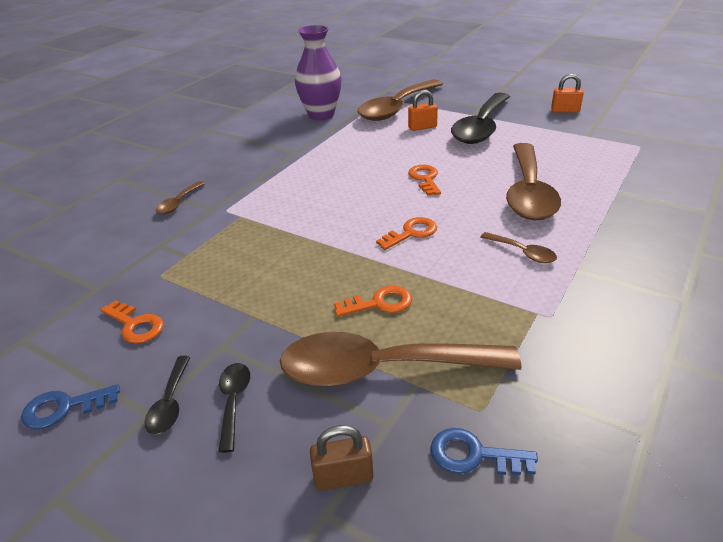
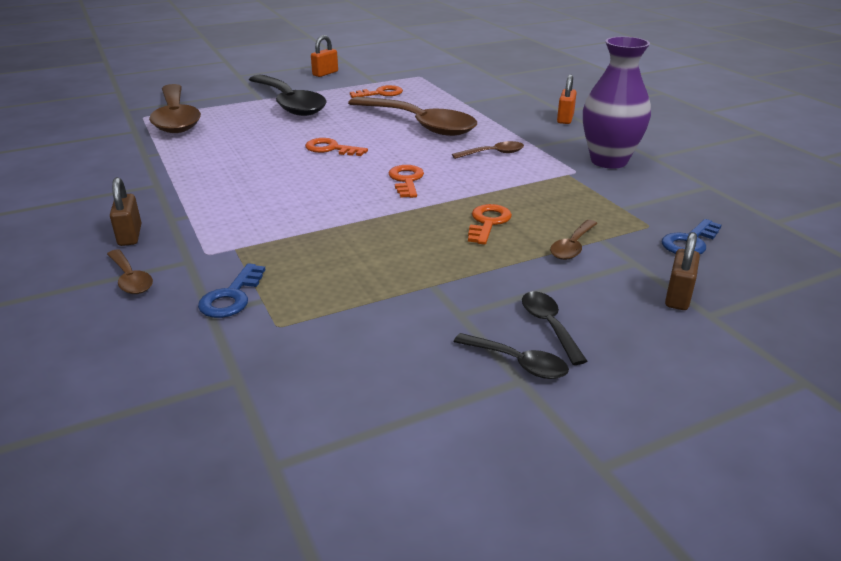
camera: 60 degrees left, 5 degrees down
(64, 408) = (458, 441): blue key -> blue key (232, 296)
(135, 325) = (358, 361): orange key -> orange key (380, 93)
(226, 177) = (130, 235): none -> brown padlock
(233, 402) = (549, 325): black spoon -> black spoon turned 45 degrees clockwise
(321, 115) = (103, 151): purple vase -> purple vase (608, 161)
(382, 369) = (572, 246): brown spoon -> brown spoon, size x0.43
(422, 127) = (239, 121): orange padlock -> orange padlock (565, 119)

